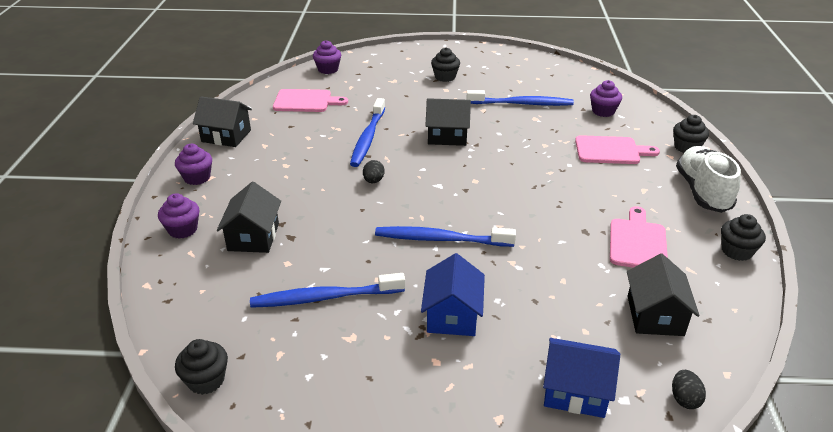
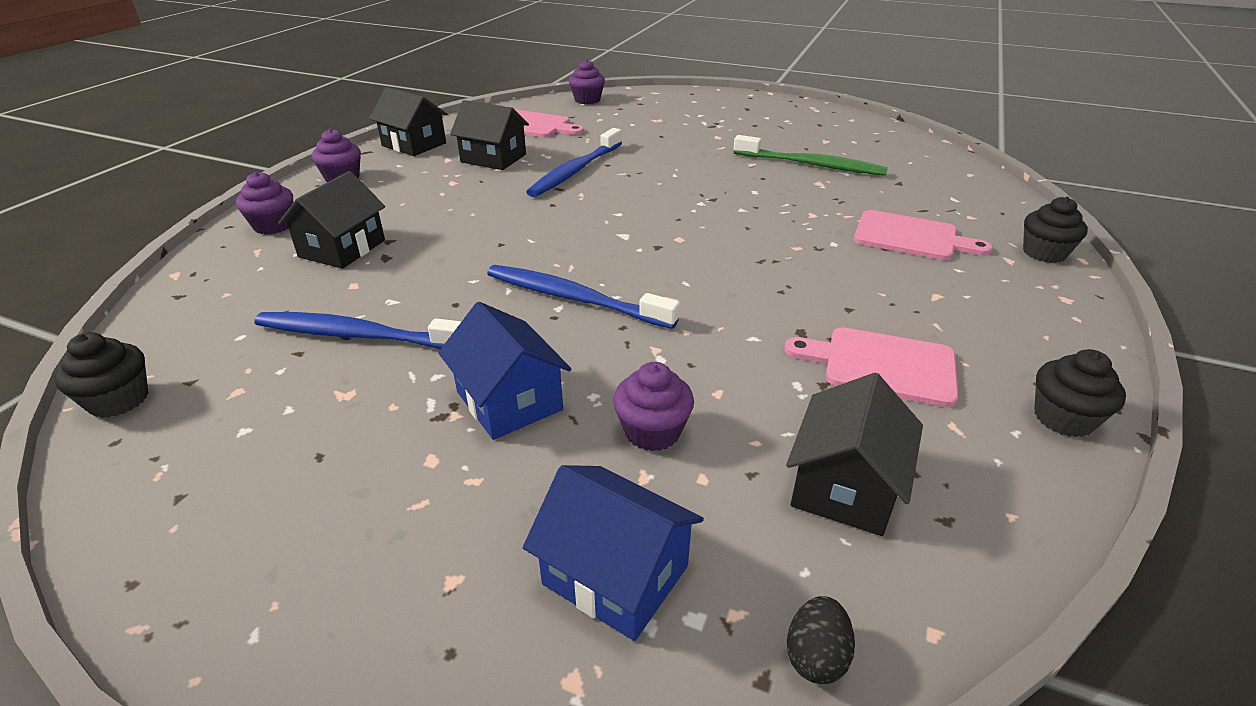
camera: 20 degrees right, 0 degrees up
(373, 181) = (543, 216): black egg -> none
(445, 77) = (726, 124): black cupcake -> none
(447, 136) = (680, 184): black house -> black house (493, 158)
(452, 315) = (509, 400): blue house -> blue house turned 60 degrees counterclockwise
(521, 104) = (810, 165): blue toothbrush -> green toothbrush
(603, 111) = (929, 189): purple cupcake -> purple cupcake (652, 431)
(637, 242) = (881, 365): pink cutting board -> pink cutting board turned 105 degrees counterclockwise
(702, 192) = (1041, 317): white shoe -> none

